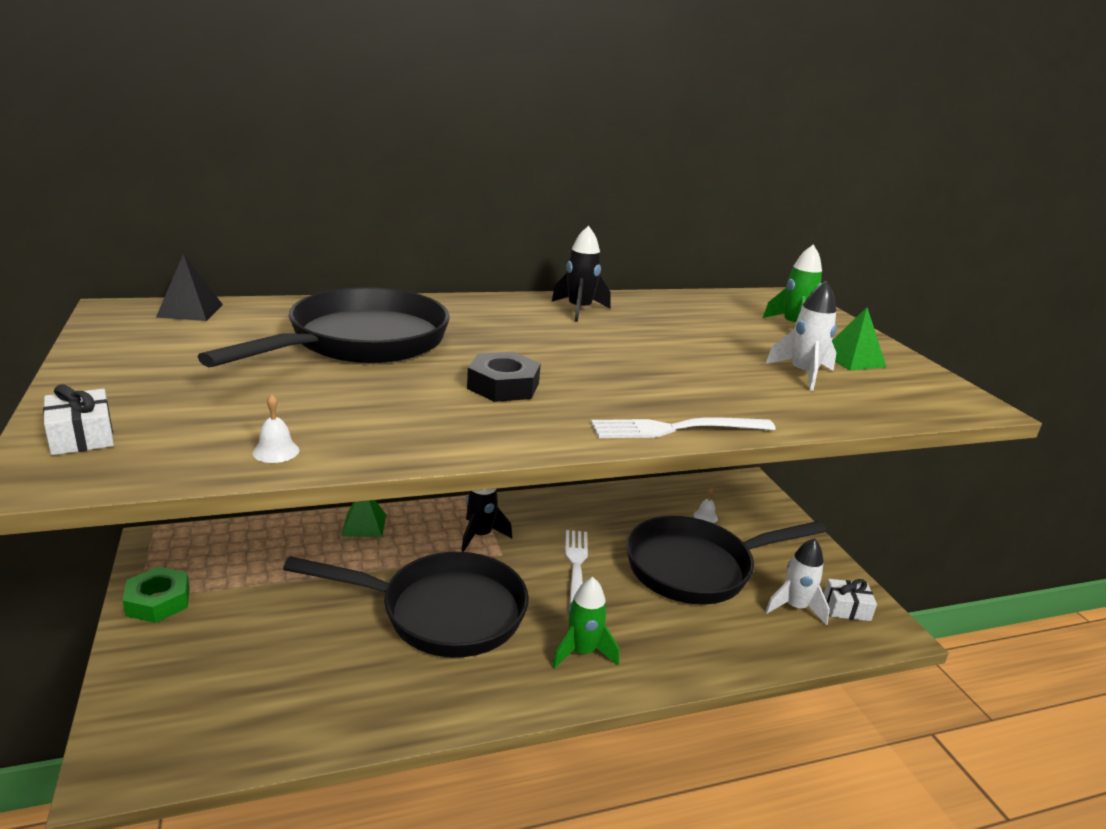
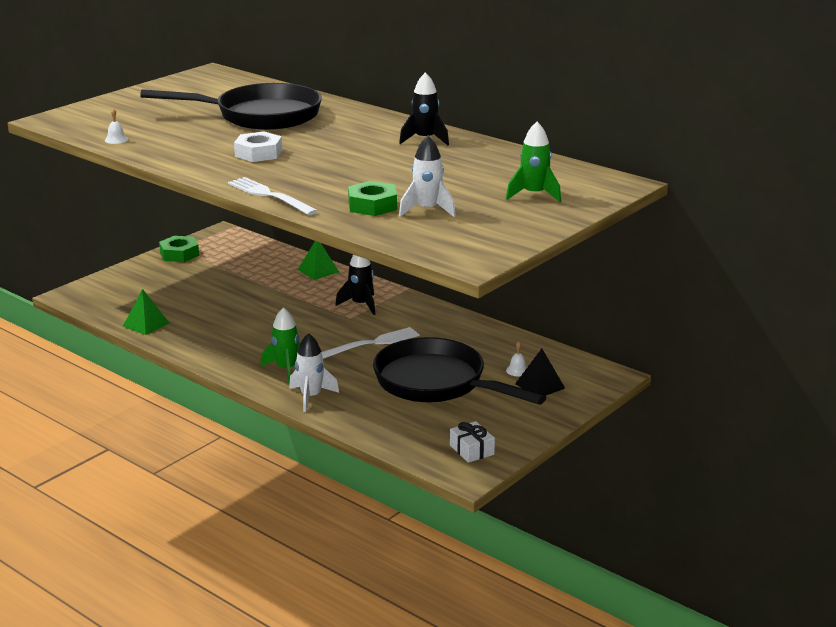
camera: 60 degrees right, 0 degrees up
(82, 436) = (82, 113): white gift -> none
(190, 310) = (236, 80): black pyramid -> black pyramid (540, 386)
(442, 612) = (267, 320): black pan -> none
(503, 386) = (258, 153): black nut -> white nut
(765, 391) = (372, 205): none -> green nut
(794, 607) = (441, 429): white rocket -> white rocket (311, 397)
(852, 359) = (494, 219): green pyramid -> green pyramid (146, 324)

